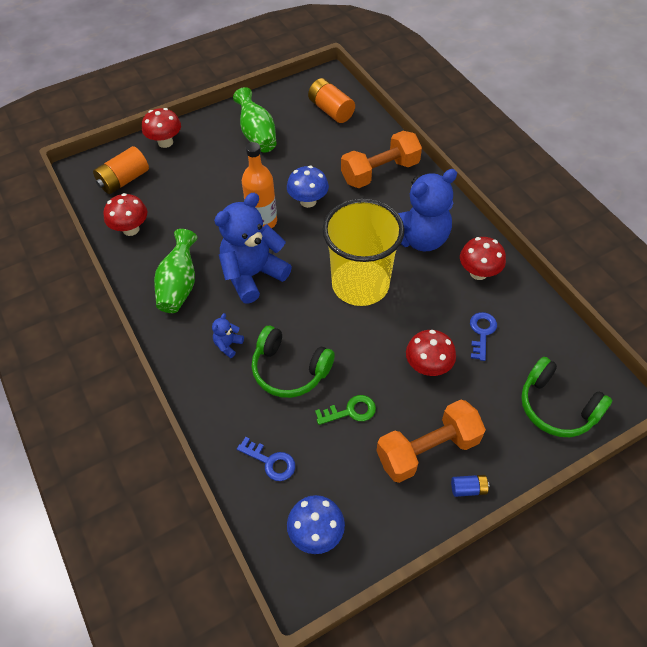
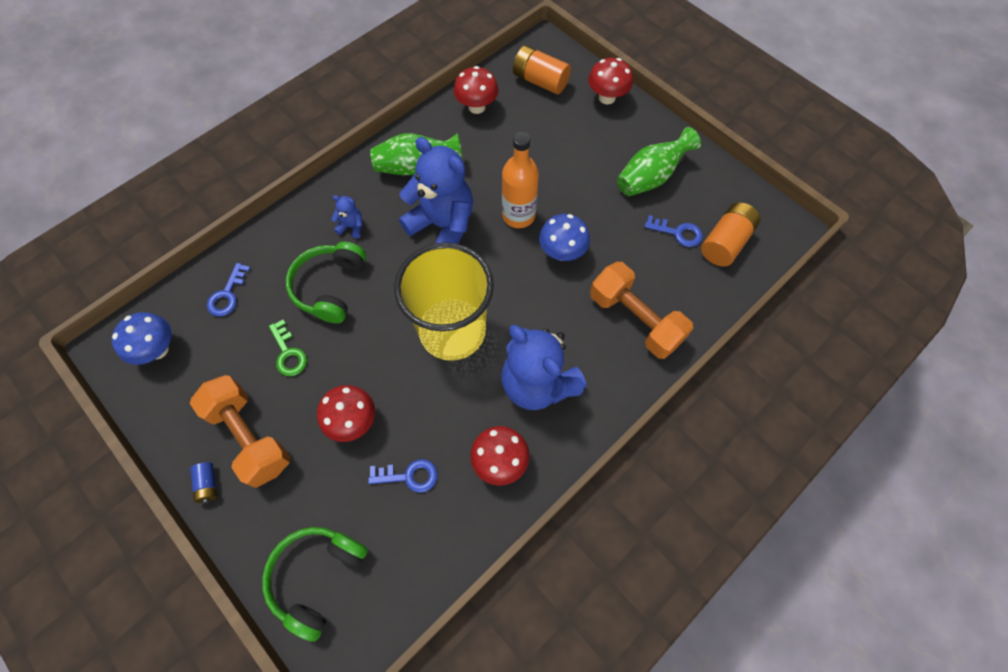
camera: 75 degrees right, 10 degrees up
(313, 132) = (678, 233): none -> blue key

